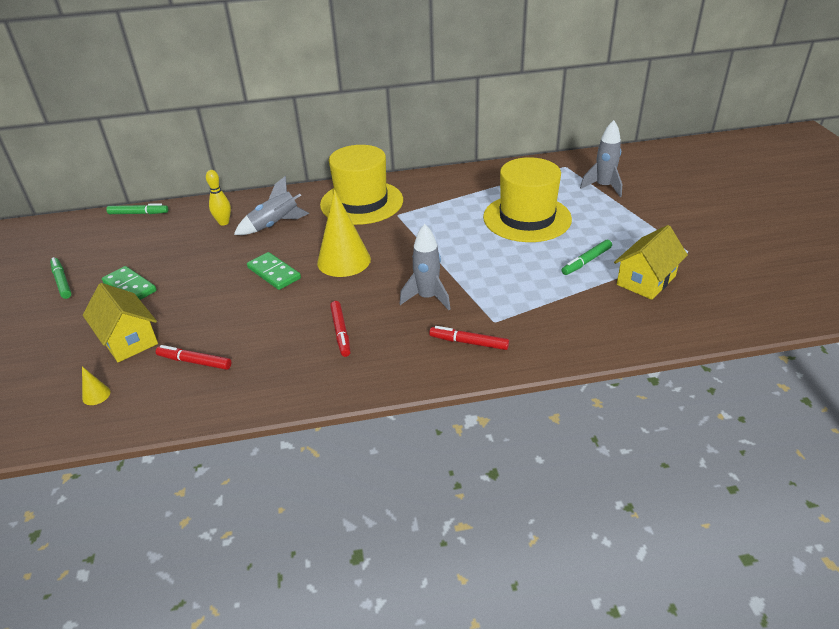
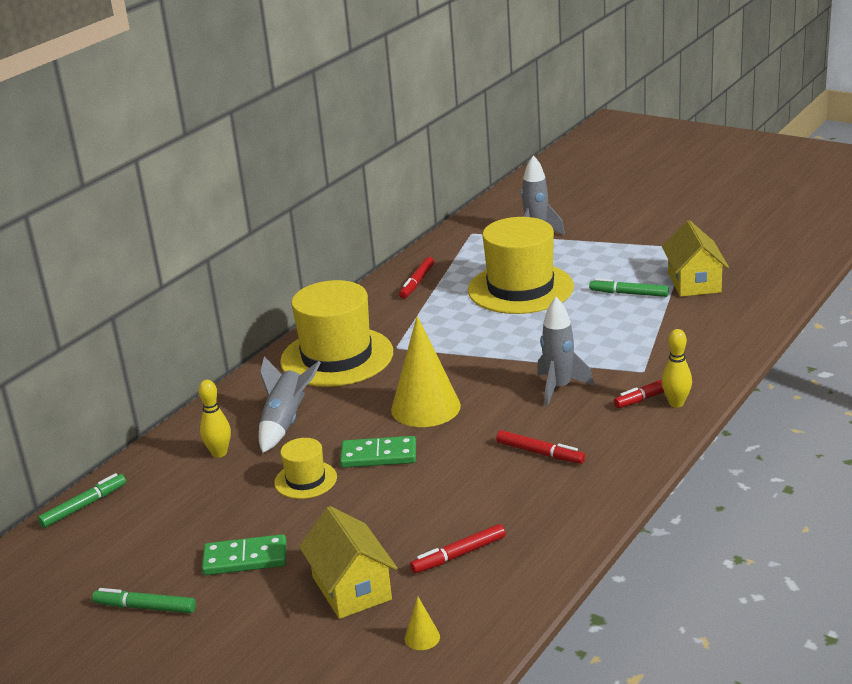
camera: 45 degrees left, 10 degrees down
(128, 340) = (351, 588): yellow house -> yellow house turned 60 degrees clockwise
(224, 263) = (305, 480): none -> yellow hat
(471, 359) = (676, 403): none -> yellow bowling pin
(479, 181) = (417, 282): none -> red marker
(586, 261) = (629, 293): green marker -> green marker turned 105 degrees clockwise

